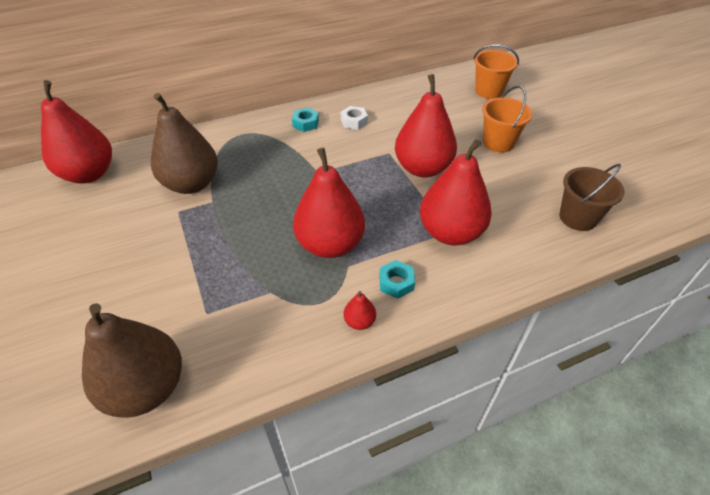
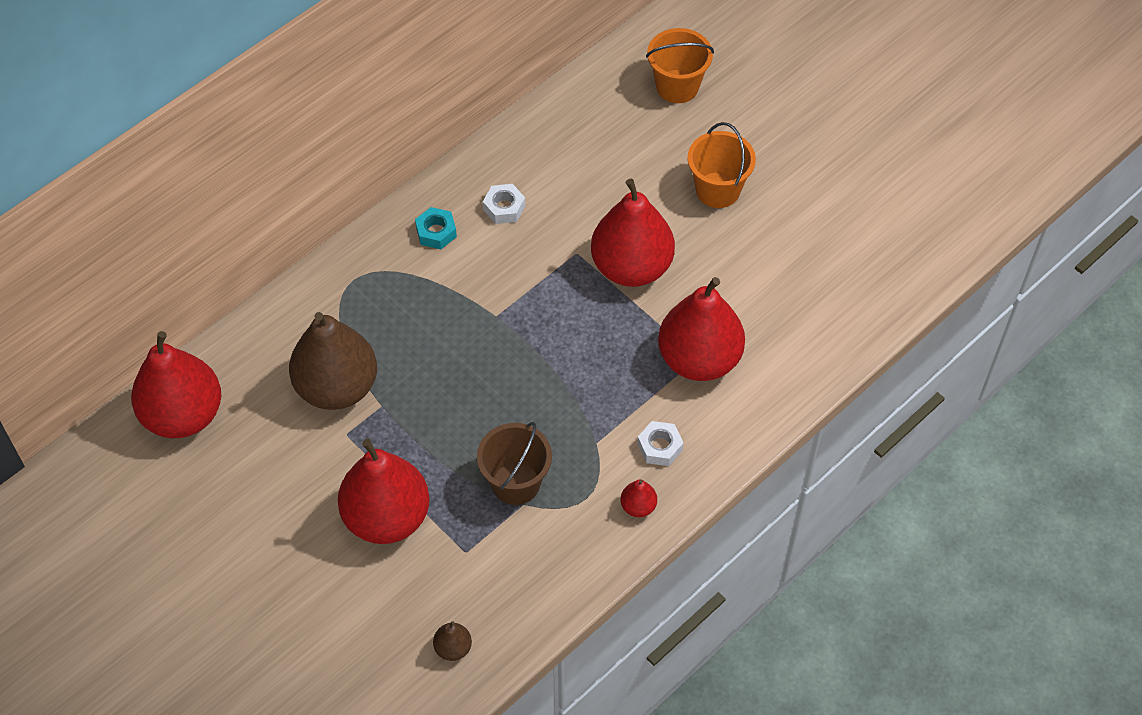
camera: 20 degrees left, 10 degrees up
(146, 388) = (453, 648): brown pear -> brown pear, size x0.41
(330, 244) = (563, 421): red pear -> red pear (387, 517)
(396, 283) = (660, 447): turquoise nut -> white nut
(577, 218) = (843, 289): brown bucket -> brown bucket (516, 483)

